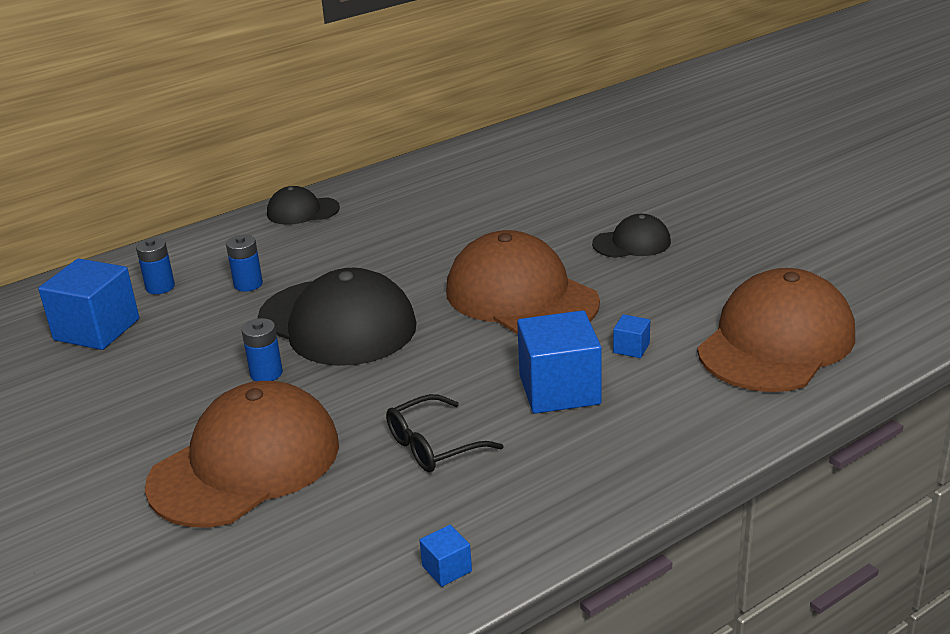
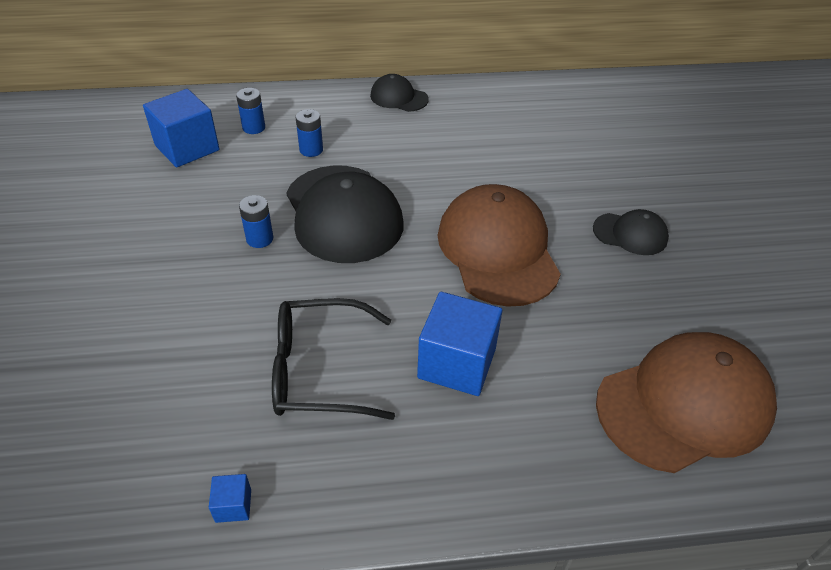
camera: 25 degrees right, 15 degrees up
(245, 464) = (181, 318): brown cap -> none
(433, 446) = (319, 370): black glasses -> black glasses, size x1.51
(631, 348) = (548, 347): blue cube -> none

